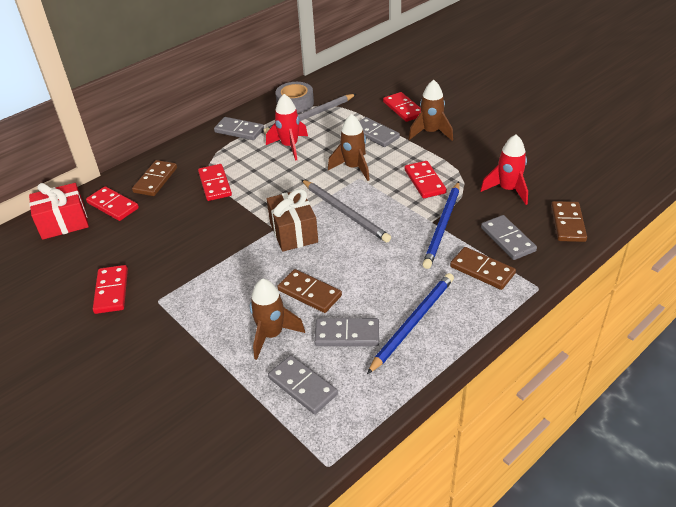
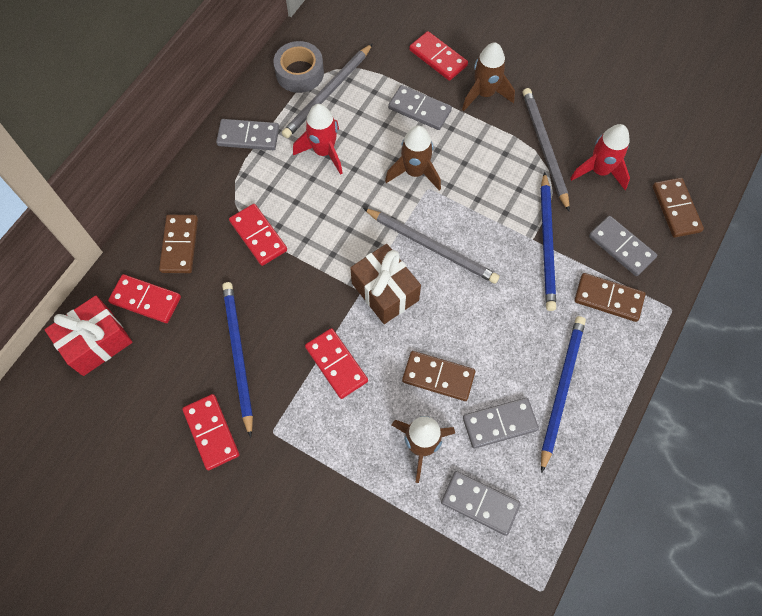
camera: 20 degrees left, 25 degrees up
(159, 249) = (238, 355): none -> blue pencil
(424, 181) = (504, 177): red domino -> red domino (336, 364)
(466, 169) = (544, 148): none -> grey pencil

